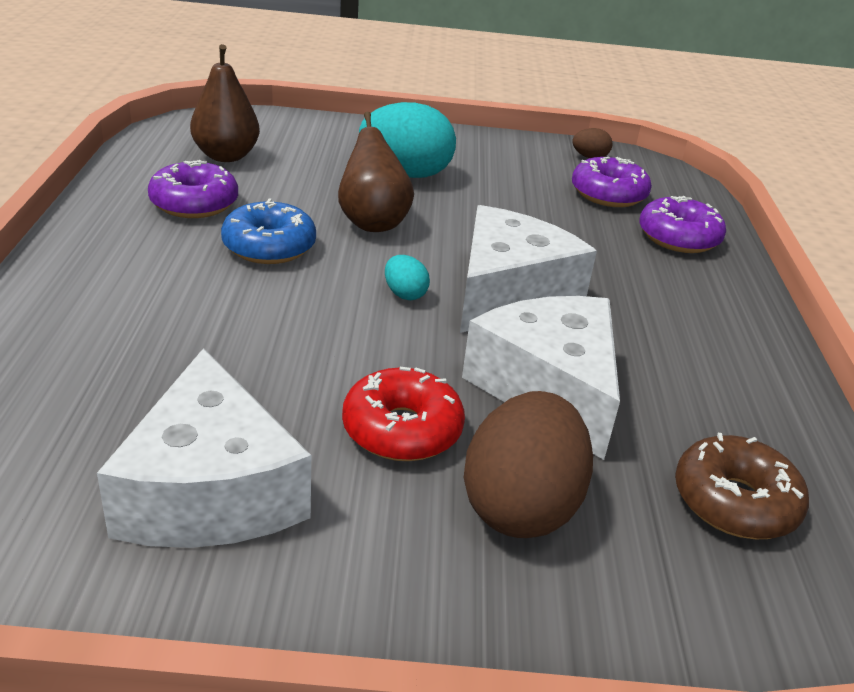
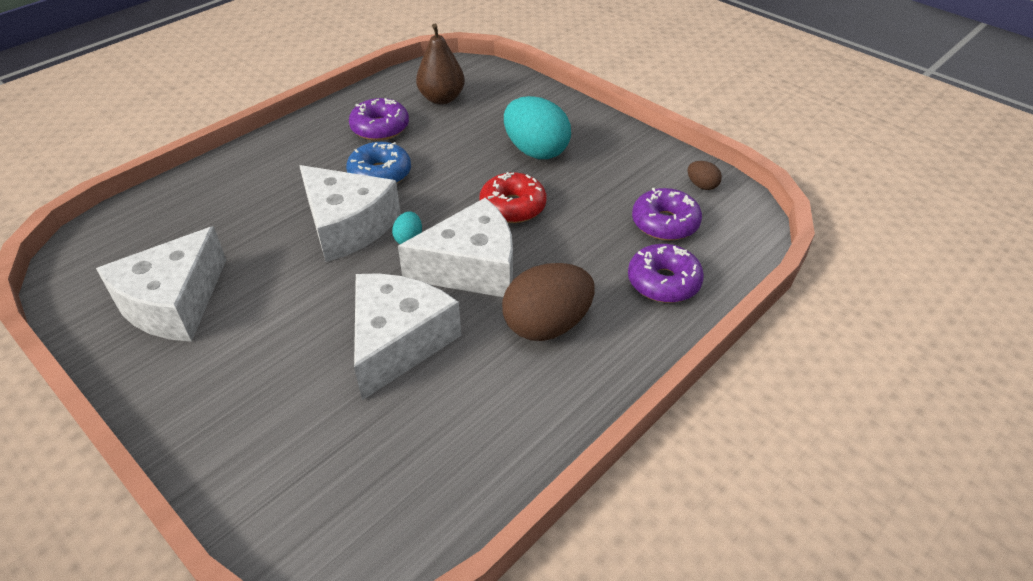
camera: 45 degrees right, 10 degrees up
(313, 309) = (347, 226): none -> white cheese
(372, 222) = (461, 181): brown pear -> none
(402, 429) = (290, 321): red donut -> red donut (513, 207)
(521, 506) = (283, 396): brown egg -> brown egg (547, 325)
(734, 502) = (393, 471): brown donut -> none

